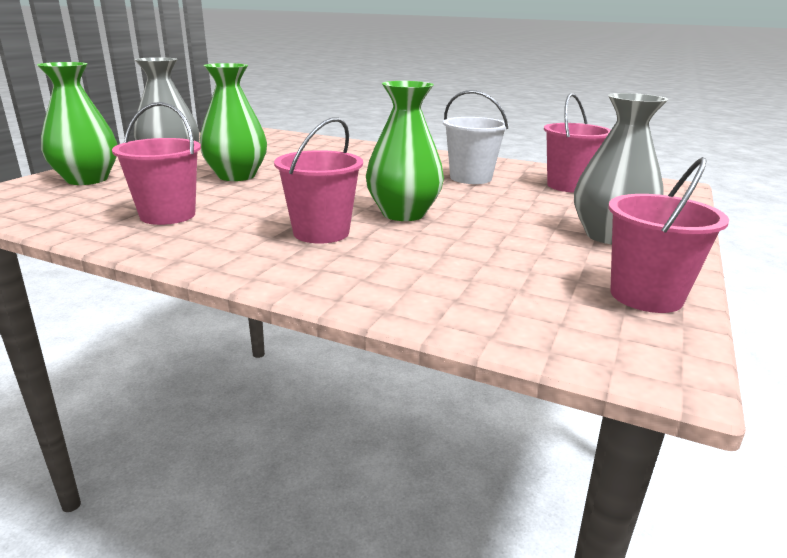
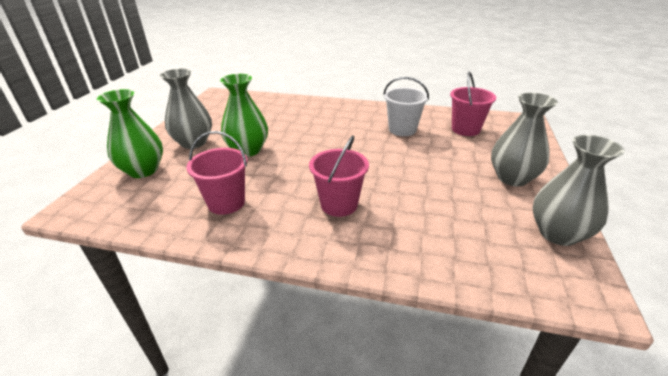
camera: 10 degrees left, 10 degrees up
(403, 214) = (380, 175): green vase -> none
(646, 296) = (558, 233): pink bucket -> grey vase

